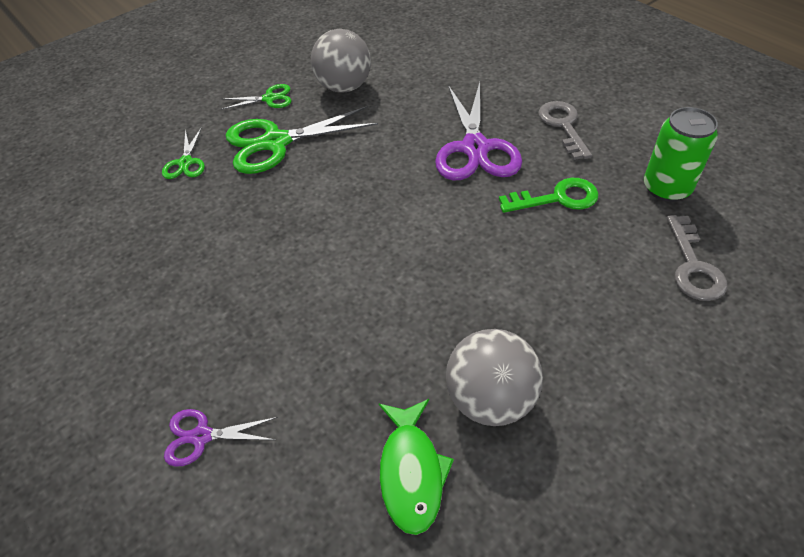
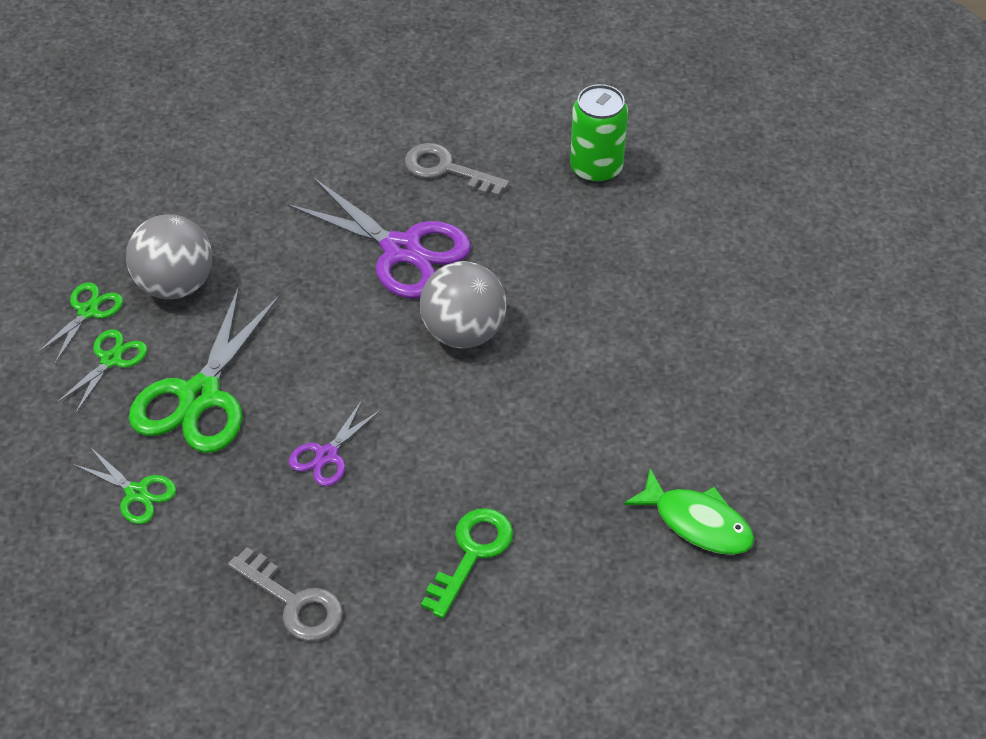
camera: 55 degrees left, 0 degrees up
(201, 436) = (535, 649): purple scissors -> purple scissors (327, 455)
(293, 72) = (88, 311): none -> green scissors
(490, 399) = (681, 432): grey ball -> grey ball (463, 332)
(557, 198) = (529, 243): green key -> green key (472, 554)
(693, 266) = (686, 221): grey key -> grey key (294, 602)

